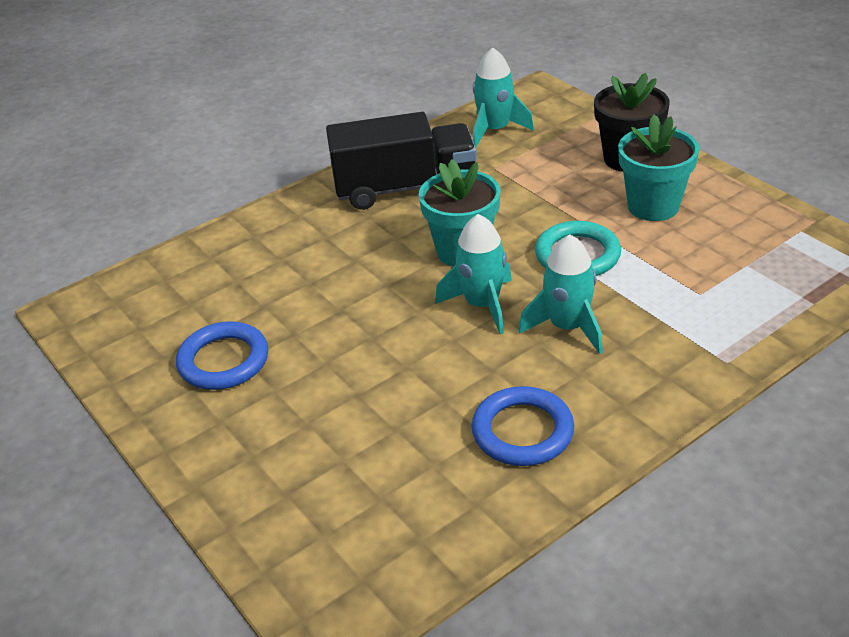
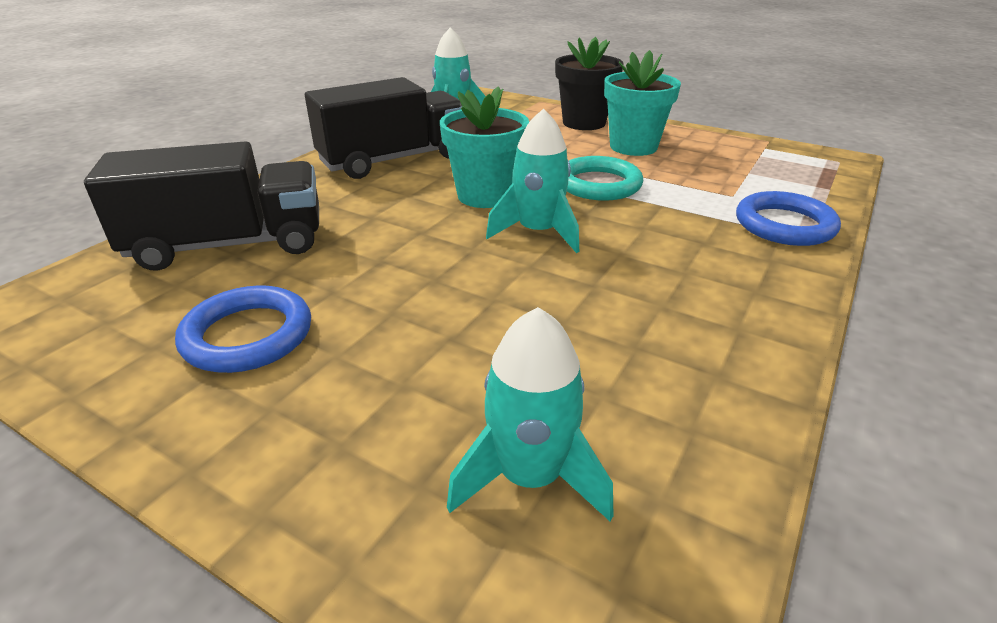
camera: 25 degrees left, 5 degrees down
(235, 271) = (229, 245): none -> black truck
(522, 431) = (678, 336): blue ring -> blue ring (784, 225)
(567, 327) = (638, 236): turquoise rocket -> turquoise rocket (529, 476)

